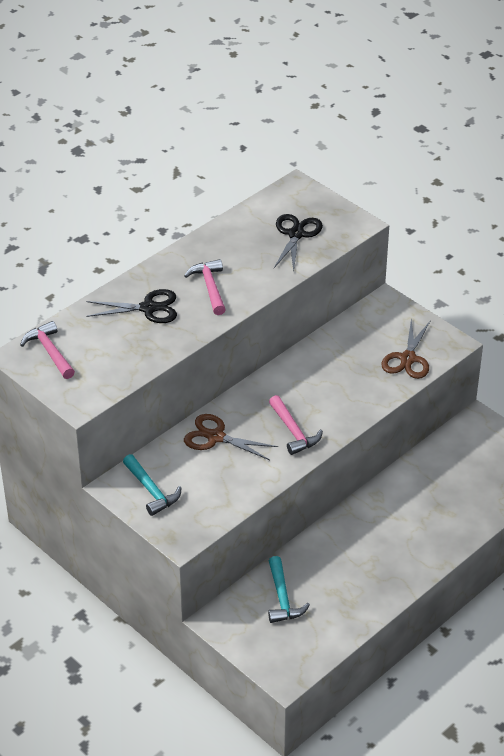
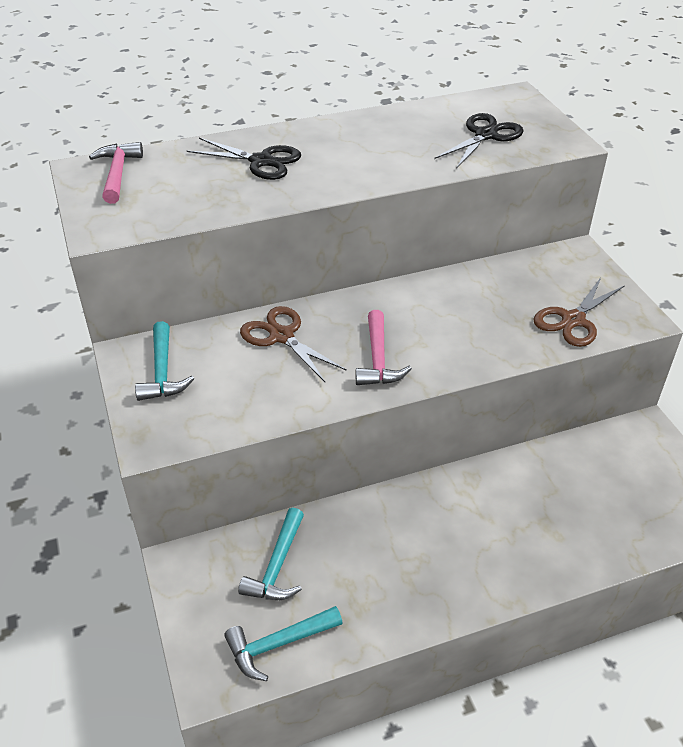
camera: 25 degrees right, 0 degrees up
(210, 287) = (347, 159): pink hammer -> none
(313, 642) = (278, 644): none -> turquoise hammer

